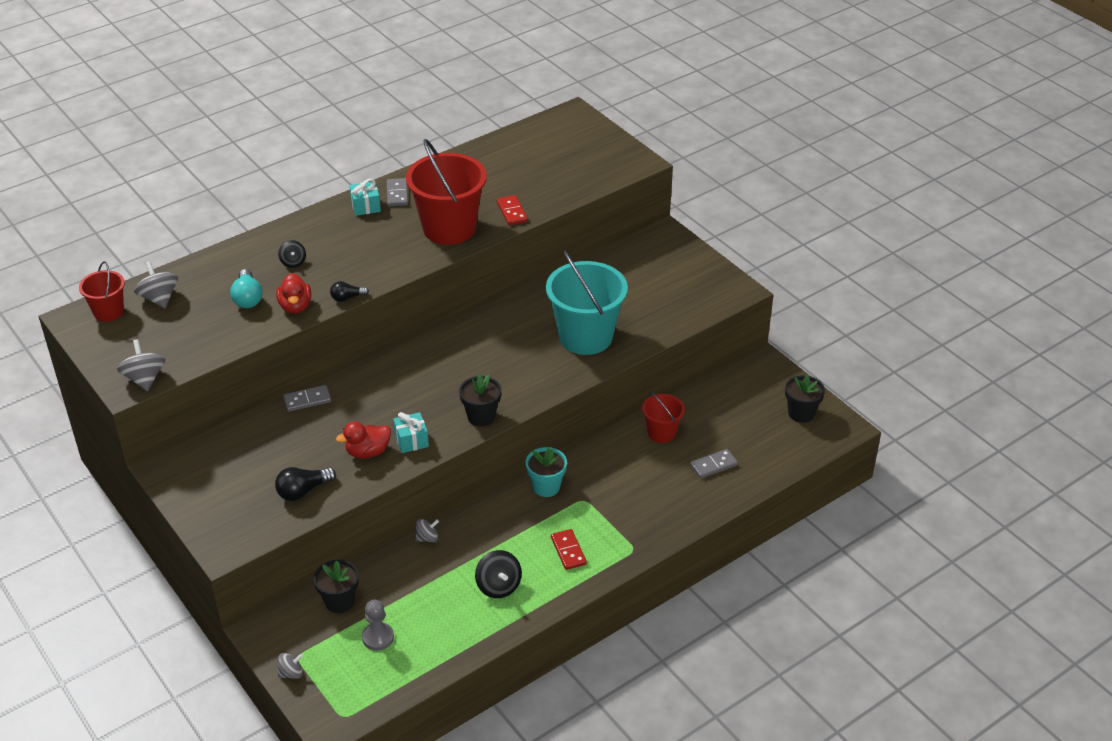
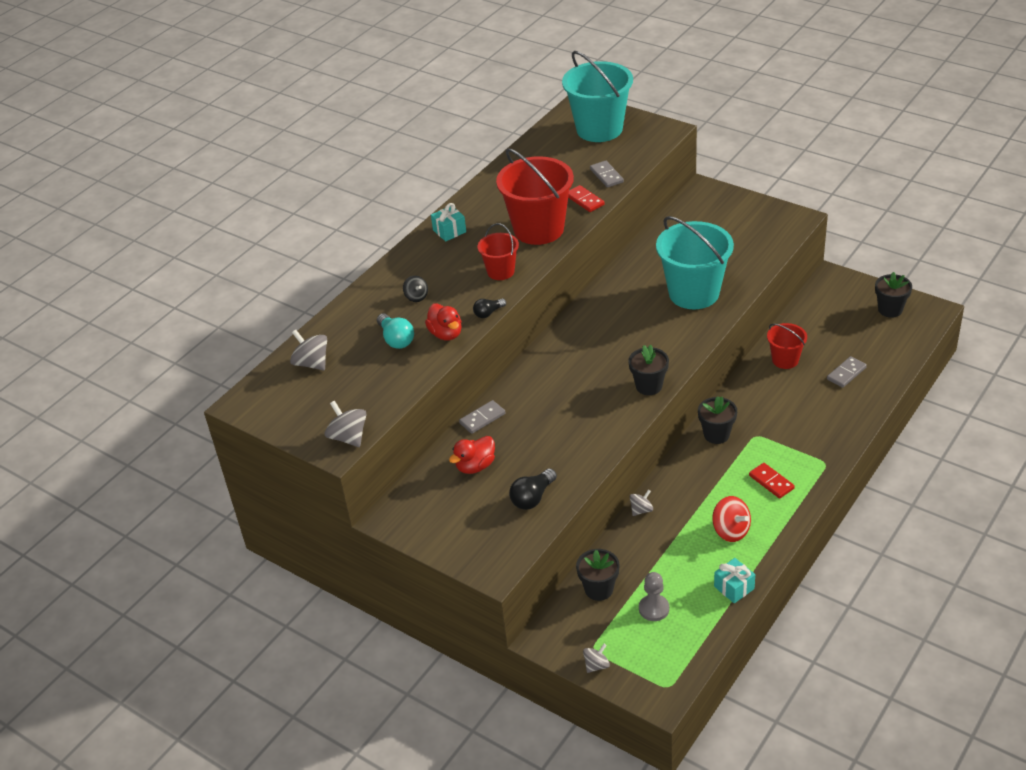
camera: 15 degrees left, 0 degrees up
(108, 312) = (271, 389): red bucket -> red bucket (500, 271)
(368, 452) = (568, 446): red duck -> red duck (475, 466)
(397, 194) = (471, 213): grey domino -> grey domino (606, 176)
(411, 440) = (601, 424): turquoise gift -> turquoise gift (734, 587)
(498, 586) = (731, 531): black spinning top -> red spinning top
(546, 487) = (716, 434): turquoise flower pot -> black flower pot
(575, 143) = (599, 129): none -> turquoise bucket

